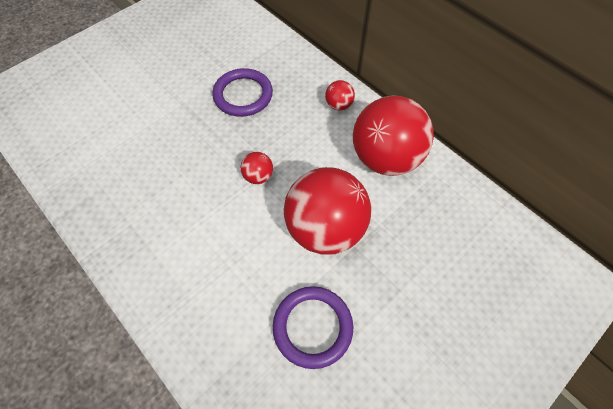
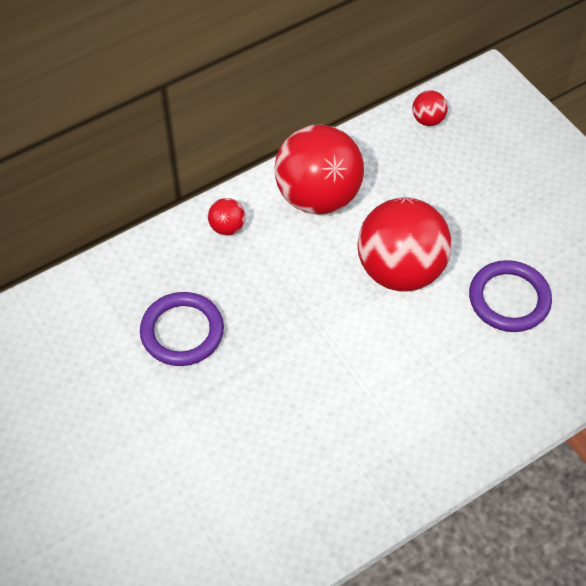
camera: 80 degrees left, 5 degrees down
(258, 176) = (318, 327): red ball -> red ball (428, 120)

